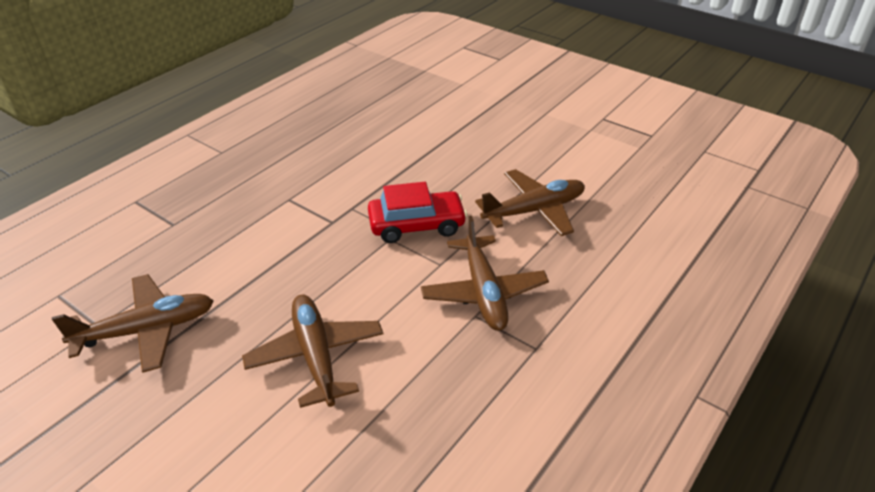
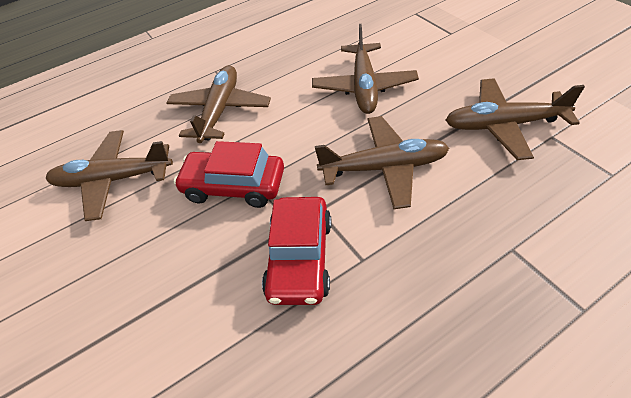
camera: 155 degrees left, 10 degrees up
(278, 264) = (384, 168): none -> brown plane
(336, 192) = (299, 258): none -> red car

